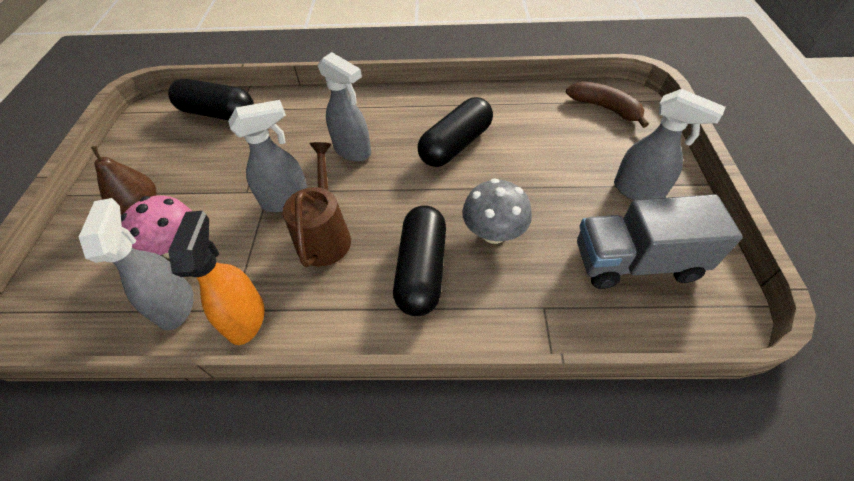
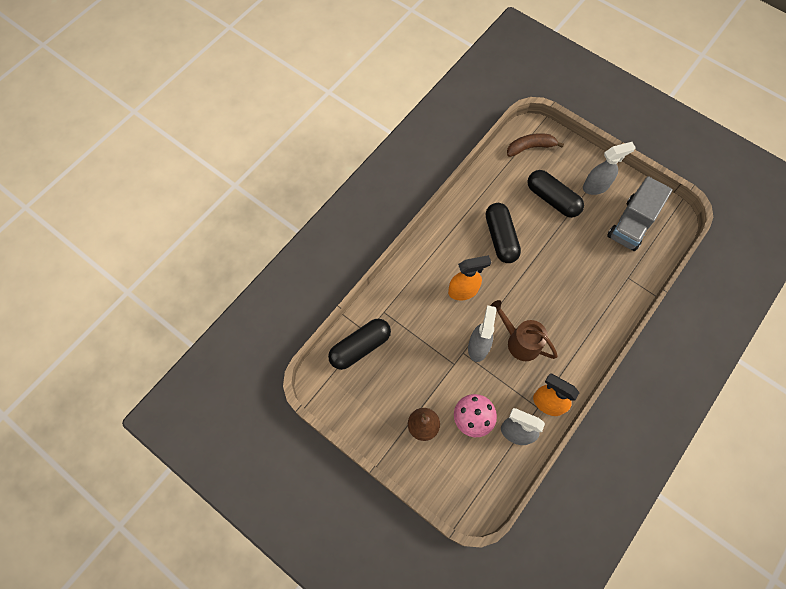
camera: 55 degrees left, 15 degrees up
(353, 151) = (463, 291): grey spray bottle -> orange spray bottle
(421, 270) = (573, 311): black capsule -> black capsule (552, 199)
(493, 232) = (574, 265): grey mushroom -> none

